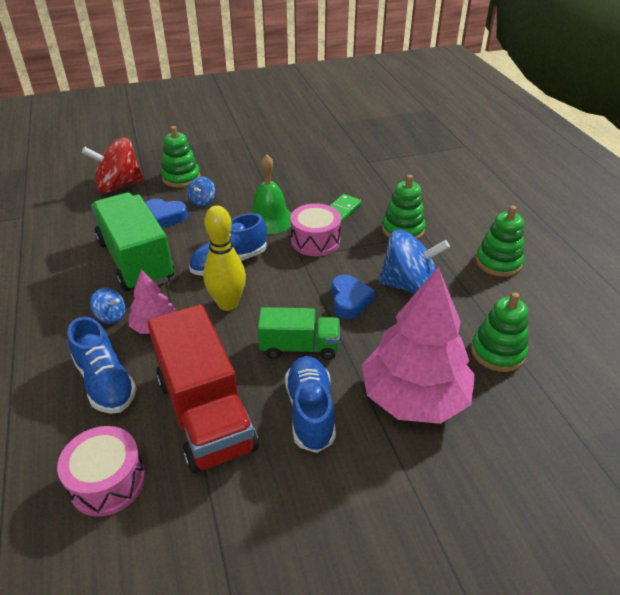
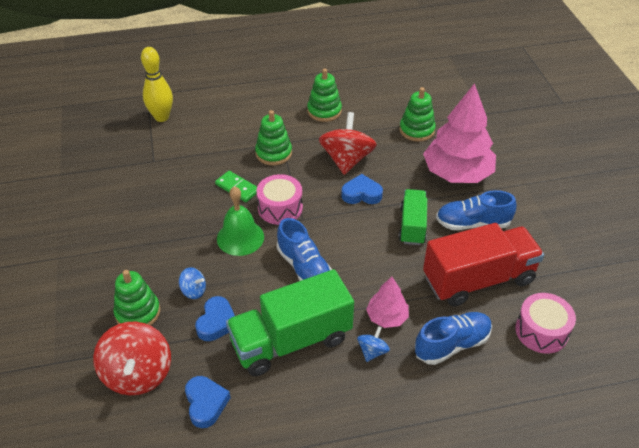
camera: 85 degrees left, 5 degrees up
(80, 220) = (206, 403): none -> blue heart
(228, 304) = (361, 268): yellow bowling pin -> yellow bowling pin (161, 117)
(409, 285) = (346, 160): blue spinning top -> red spinning top

